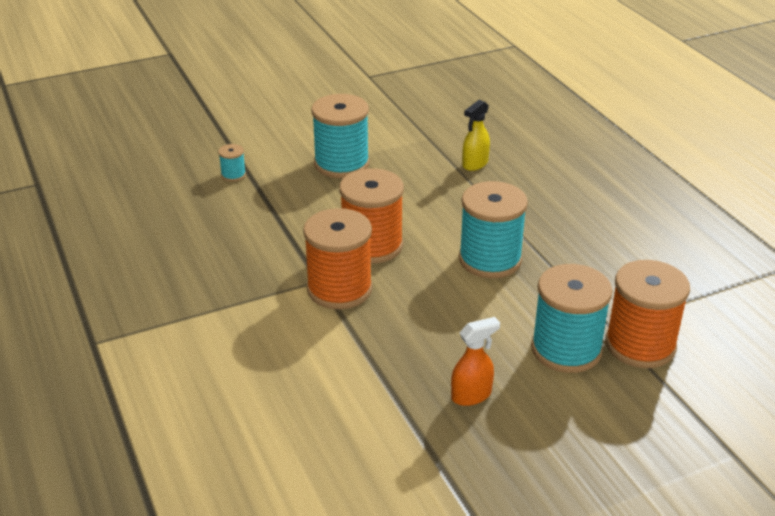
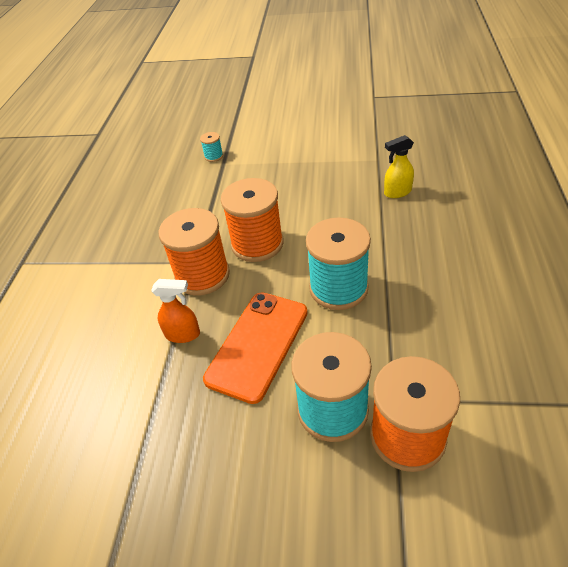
camera: 35 degrees right, 10 degrees up
(341, 164) = (293, 166): turquoise spool -> none
(455, 327) = (257, 345): none -> orange phone
(471, 395) = (215, 422): orange spray bottle -> orange spray bottle (183, 334)

